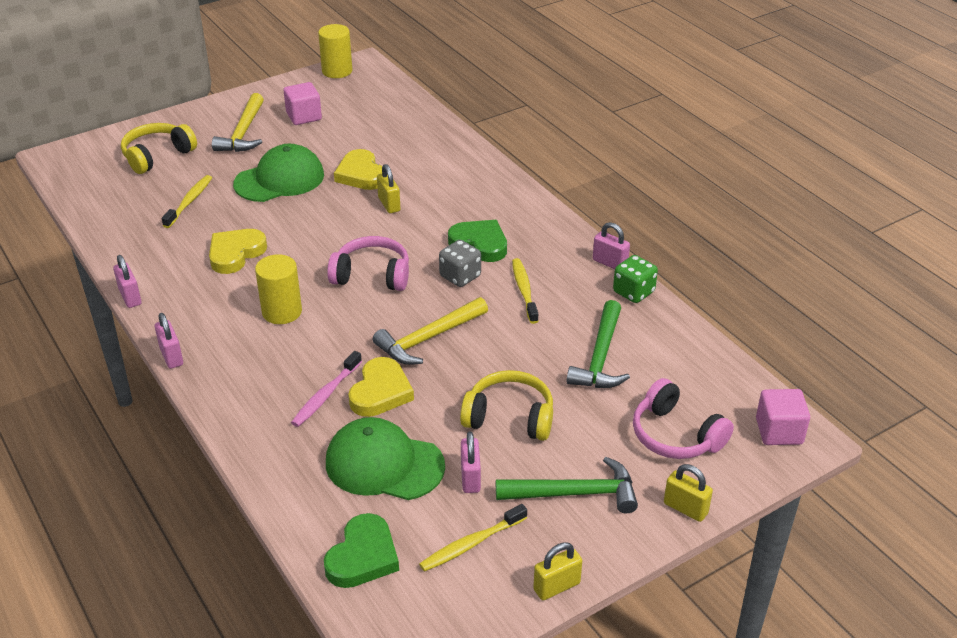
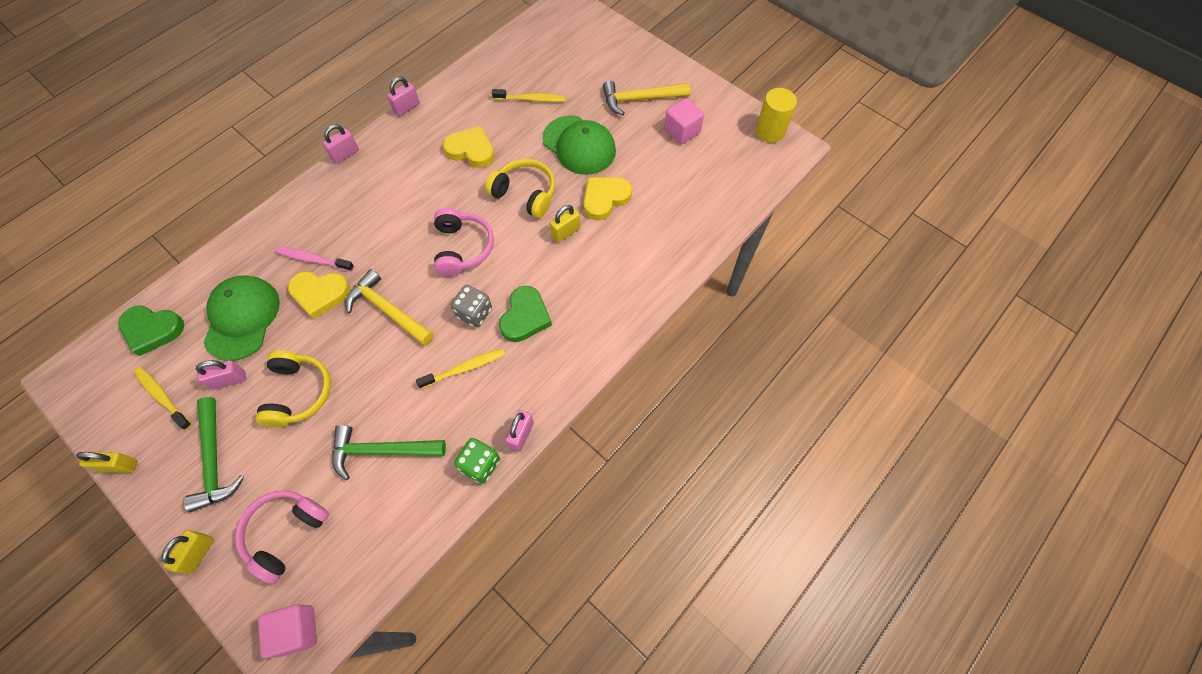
camera: 75 degrees right, 25 degrees up
(157, 156) = (587, 58): yellow headphones -> yellow headphones (525, 194)
(282, 312) = (405, 202): yellow cylinder -> none
(556, 586) = (119, 466): yellow padlock -> yellow padlock turned 45 degrees counterclockwise

